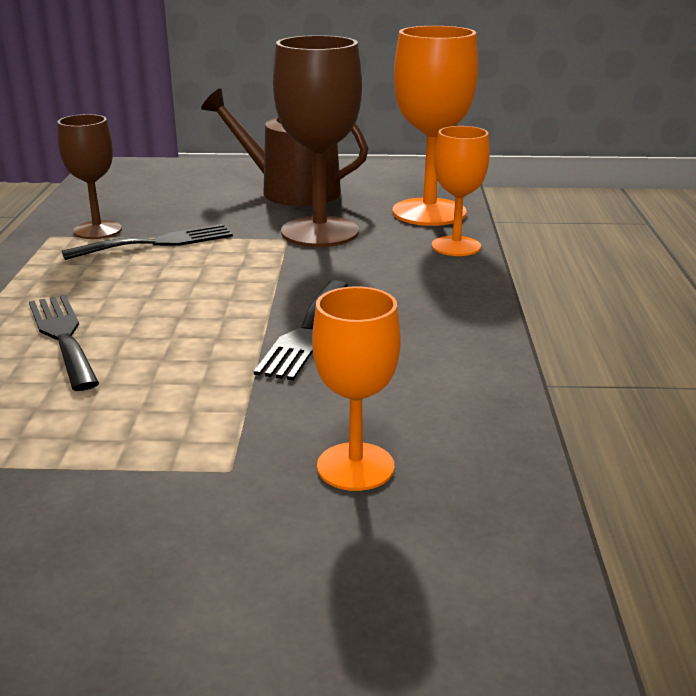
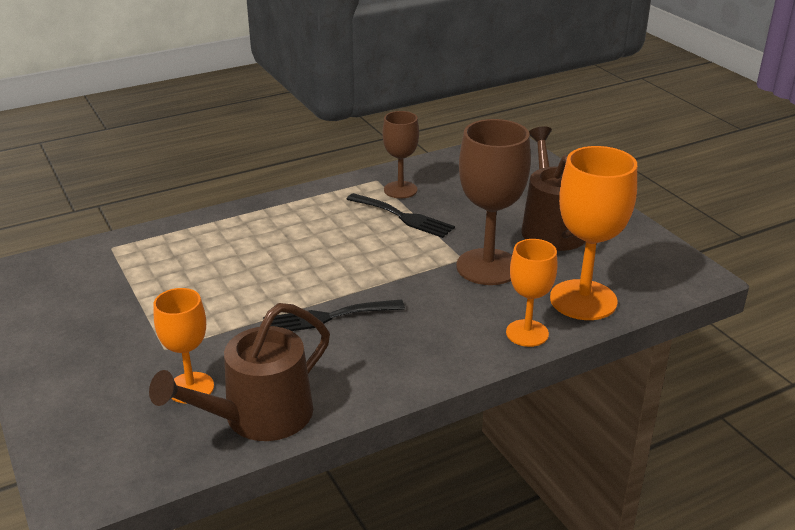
camera: 60 degrees right, 5 degrees up
(63, 336) = (257, 243): black fork -> none
(470, 426) = (259, 416): none -> brown watering can

